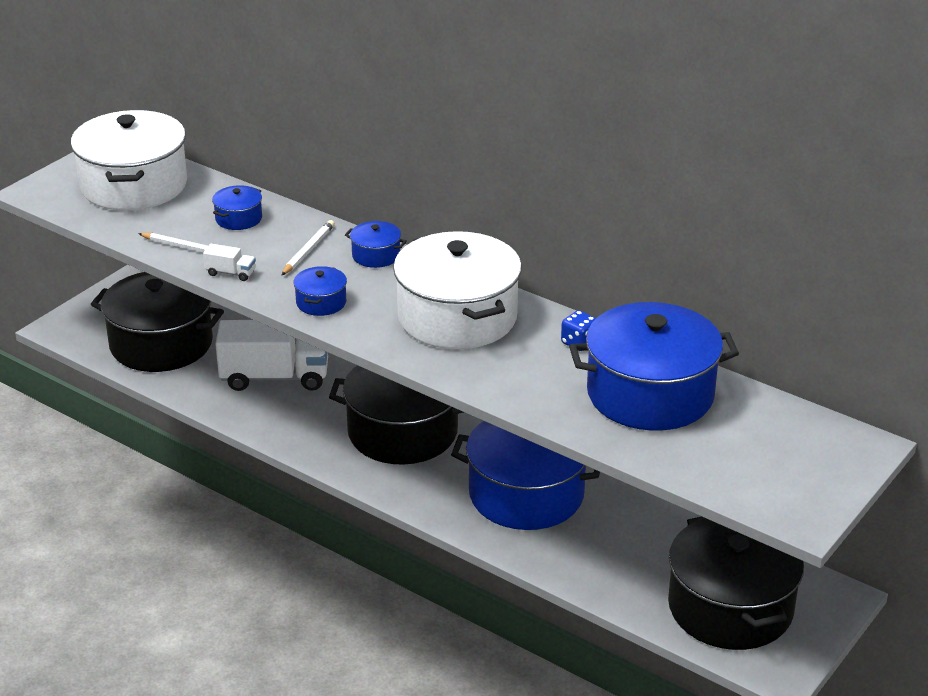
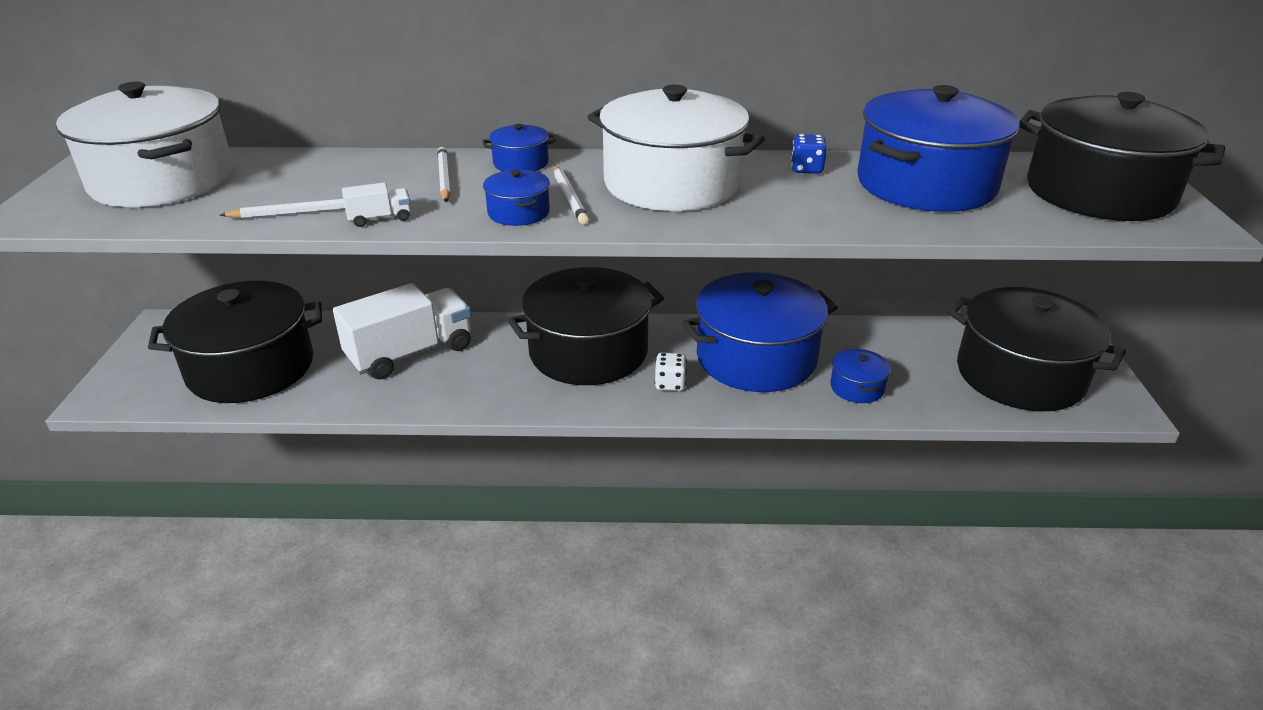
camera: 35 degrees left, 0 degrees up
(238, 218) = (330, 174): blue pot -> blue pot (857, 387)
(370, 302) = (569, 197): none -> white pencil
(434, 485) = (670, 384): none -> white dice
(781, 458) = (1099, 192): none -> black pot

